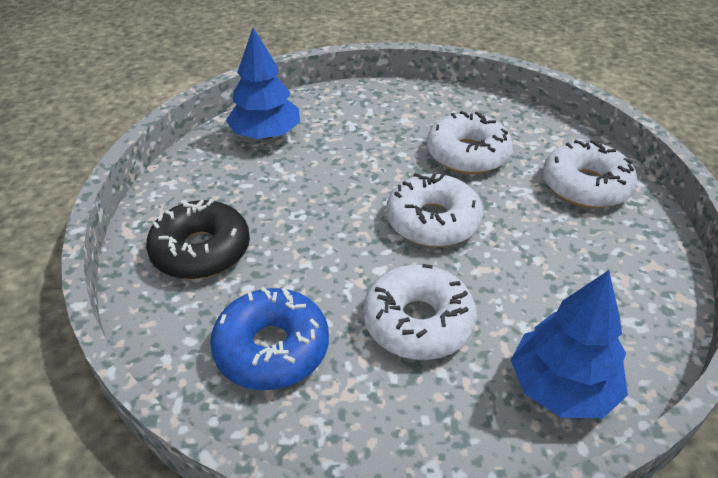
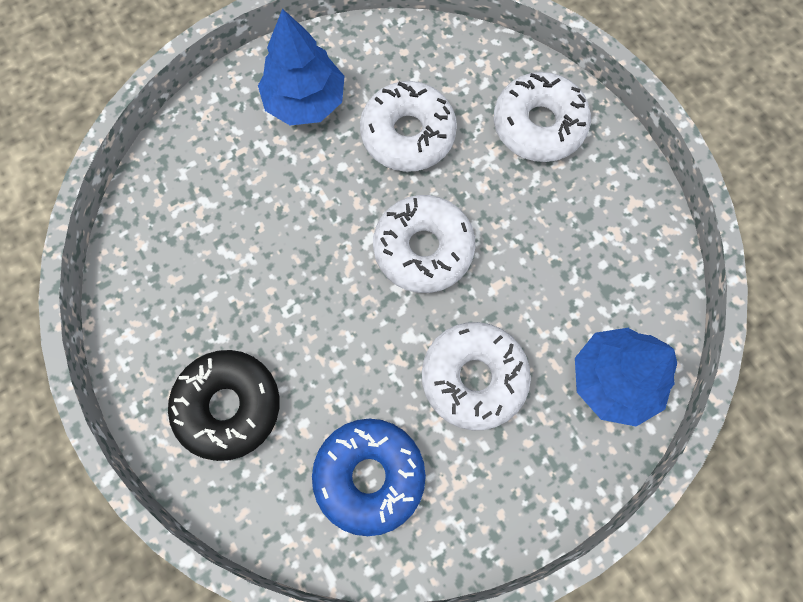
camera: 30 degrees left, 30 degrees up
(265, 135) = (179, 210): blue tree -> blue tree (305, 101)

